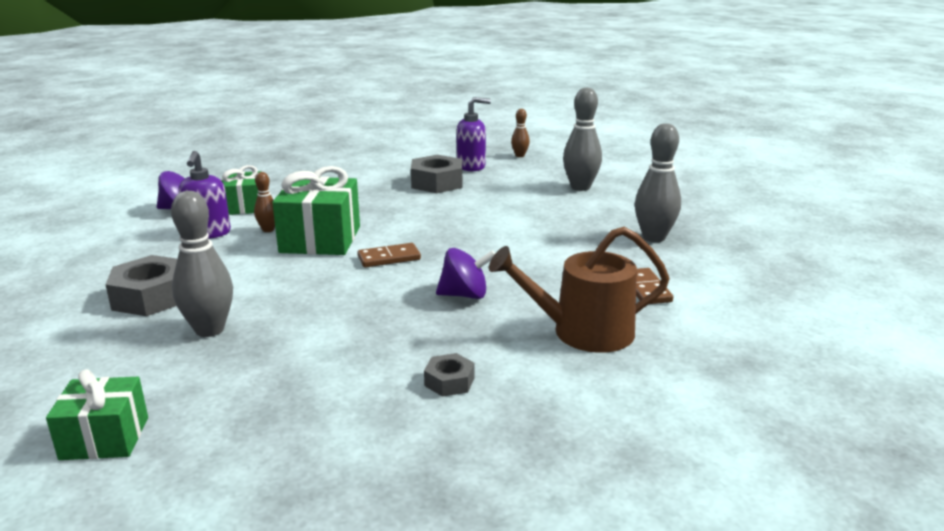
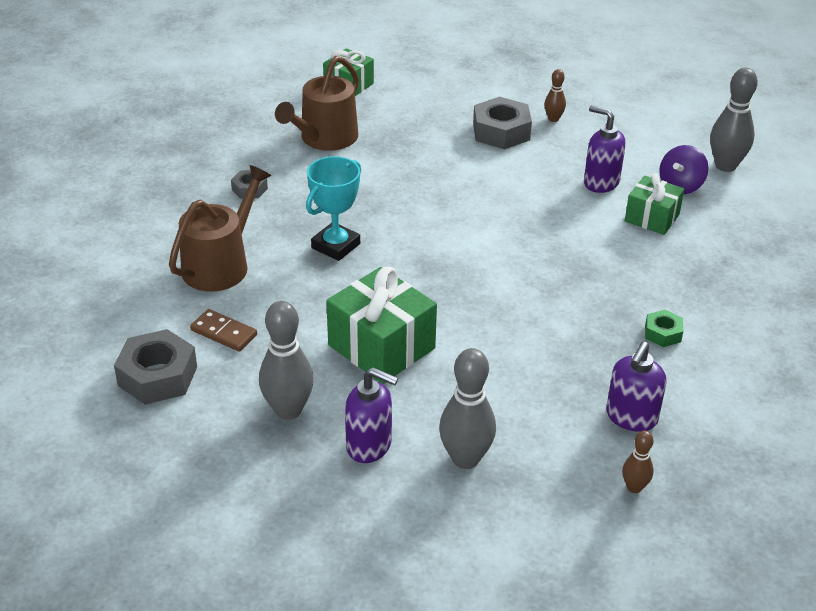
camera: 130 degrees right, 15 degrees up
(209, 330) = (423, 138): grey bowling pin -> grey bowling pin (725, 166)
(268, 230) = (575, 211): brown bowling pin -> brown bowling pin (553, 119)
(278, 388) = (325, 138): none -> brown watering can
(320, 239) = (522, 227): green gift -> green gift (381, 346)
(382, 176) = (662, 333): none -> green nut
(389, 258) = (442, 243): brown domino -> none
(437, 183) = (598, 359): grey nut -> grey nut (157, 376)
(465, 295) = (336, 246): purple spinning top -> turquoise trophy
(625, 209) = (369, 445): none -> purple soap dispenser

